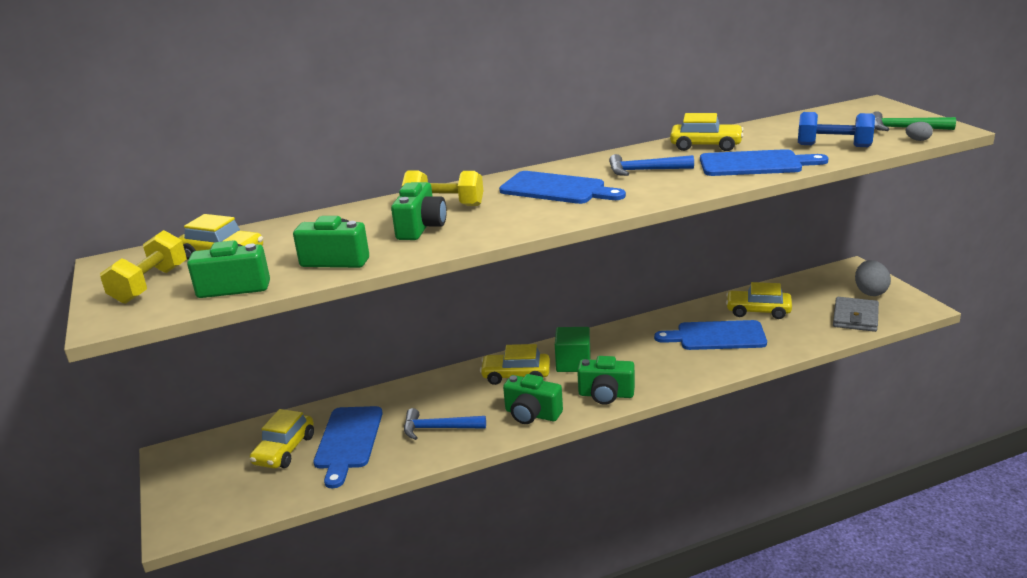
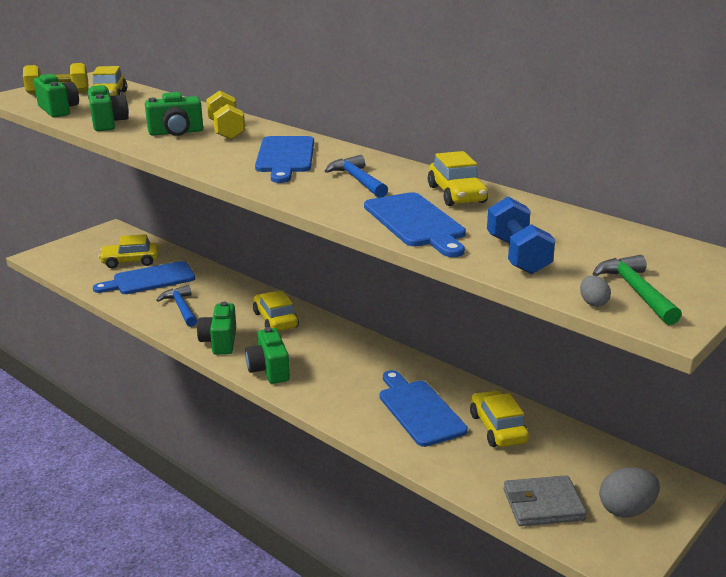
camera: 60 degrees right, 0 degrees up
(573, 363) = (312, 341): green cube -> none

